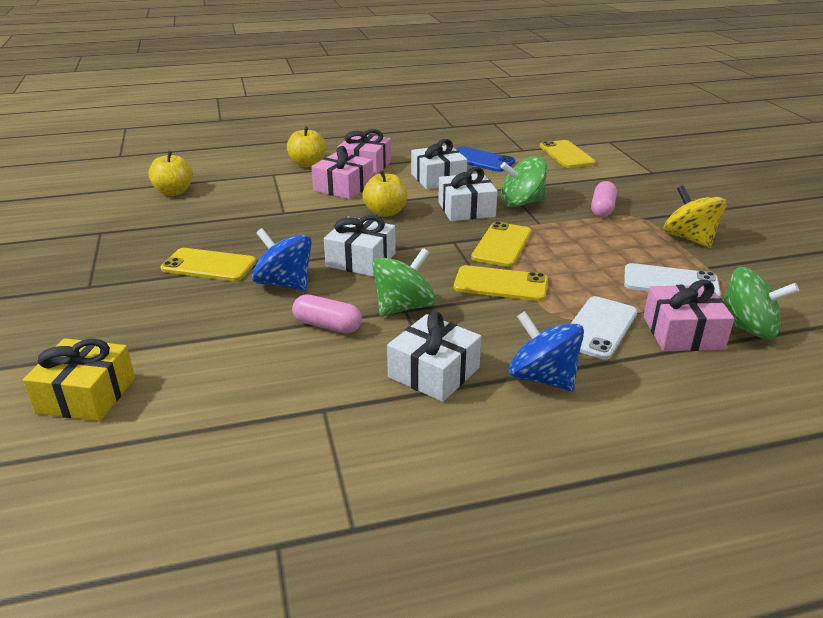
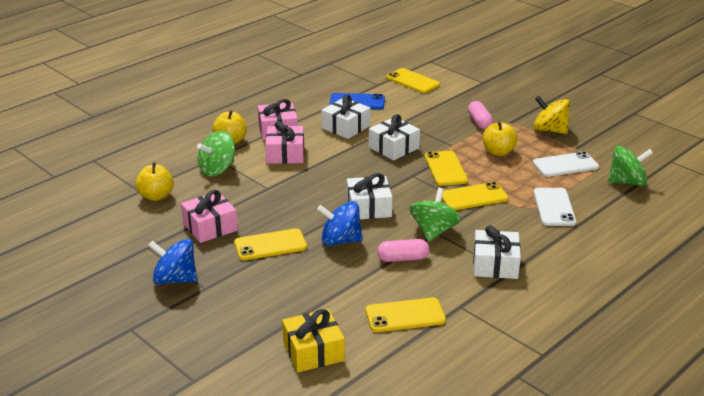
camera: 30 degrees left, 0 degrees up
(242, 394) = (405, 315): none -> yellow phone
(385, 212) = (341, 166): yellow apple -> yellow apple (498, 152)
(521, 202) = (424, 132): green spinning top -> green spinning top (217, 170)
(542, 378) = (553, 247): blue spinning top -> blue spinning top (175, 279)
(683, 333) = (598, 196): pink gift -> pink gift (210, 227)

